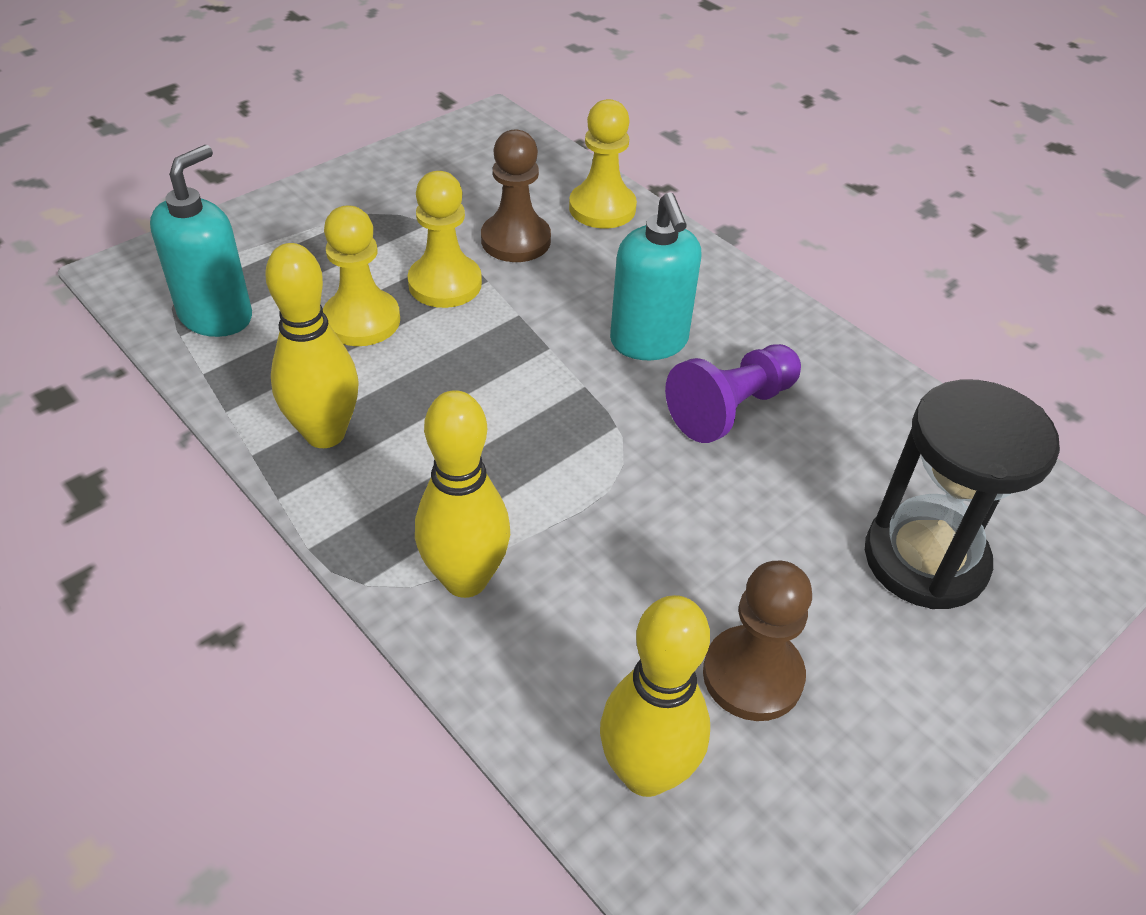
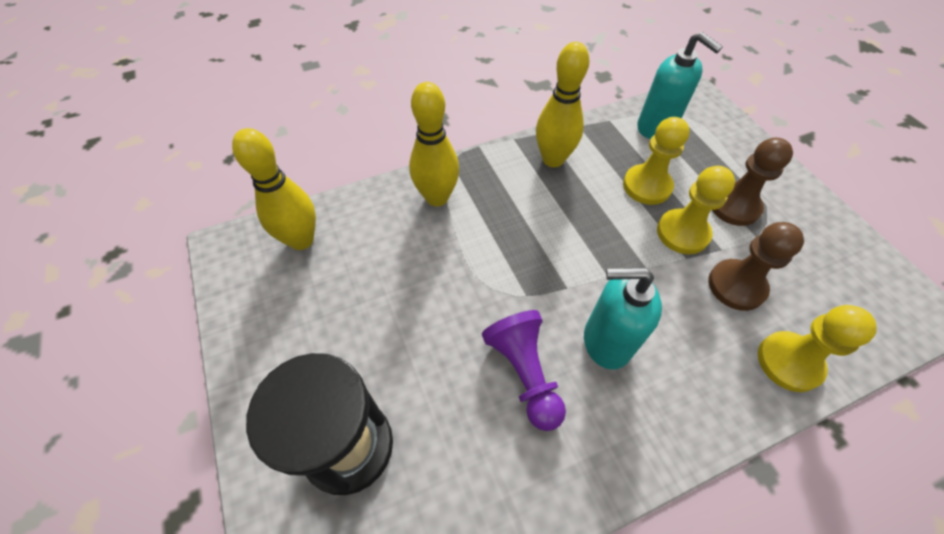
camera: 110 degrees right, 10 degrees up
(752, 675) = (323, 303): brown pawn -> brown pawn (734, 206)

